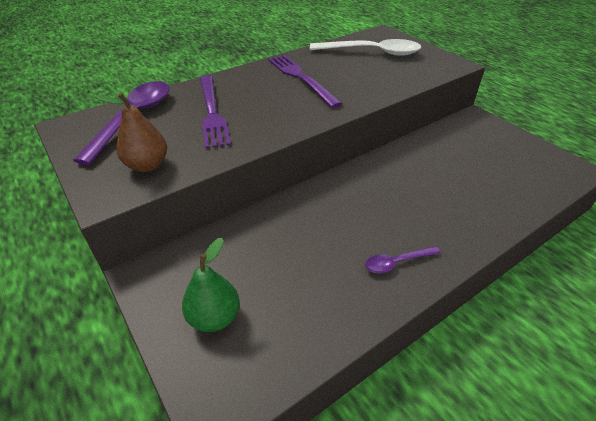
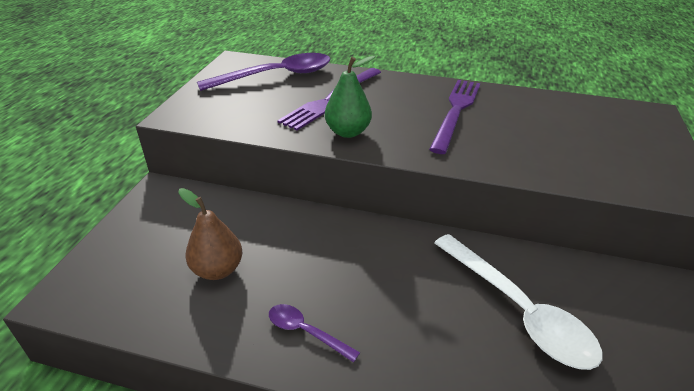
camera: 50 degrees right, 5 degrees down
(147, 165) = (227, 111): brown pear -> brown pear (217, 270)
(214, 317) = (144, 247): green pear -> green pear (348, 132)
(372, 52) = (588, 126): white spoon -> white spoon (518, 310)

